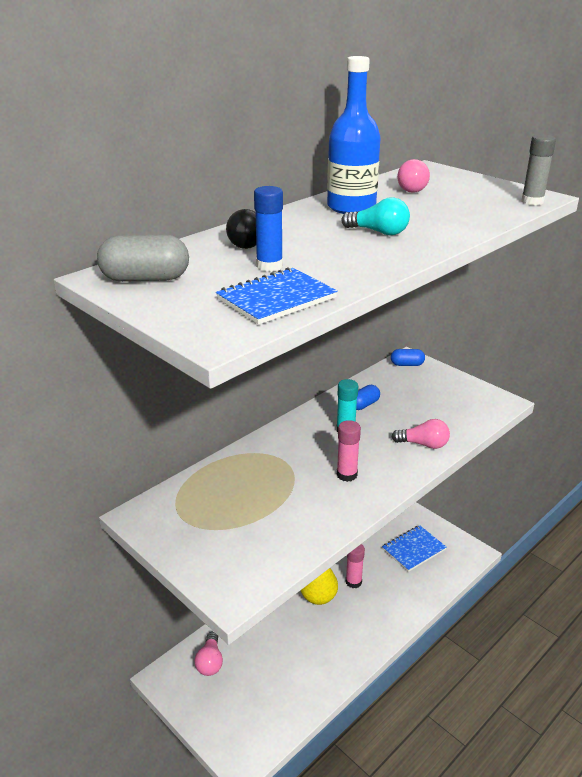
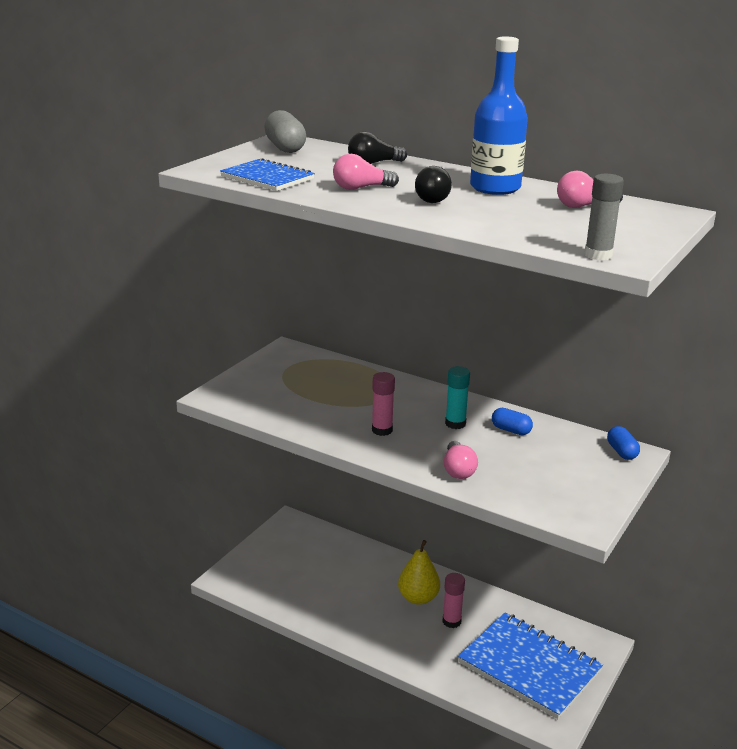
camera: 75 degrees right, 5 degrees down
(210, 662) = (314, 543): pink light bulb -> pink light bulb (361, 188)
(269, 266) = (328, 172): blue glue stick -> none
(378, 232) = (433, 198): turquoise light bulb -> black light bulb
(413, 549) = (529, 667): blue notebook -> blue notebook, size x1.73

